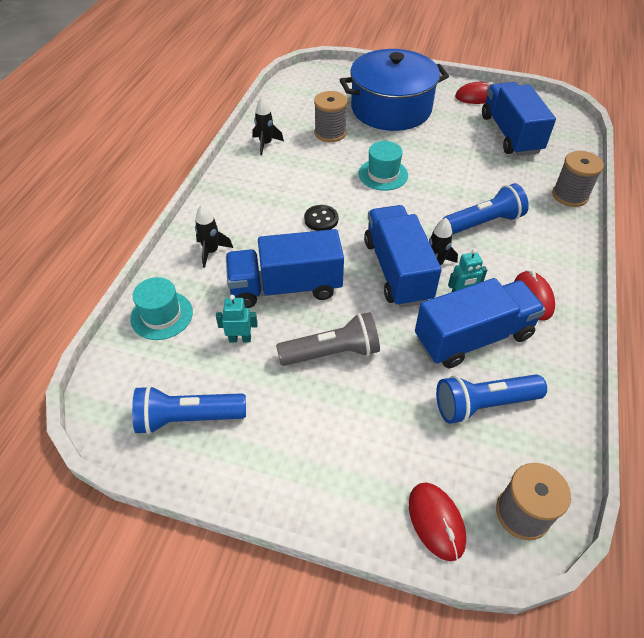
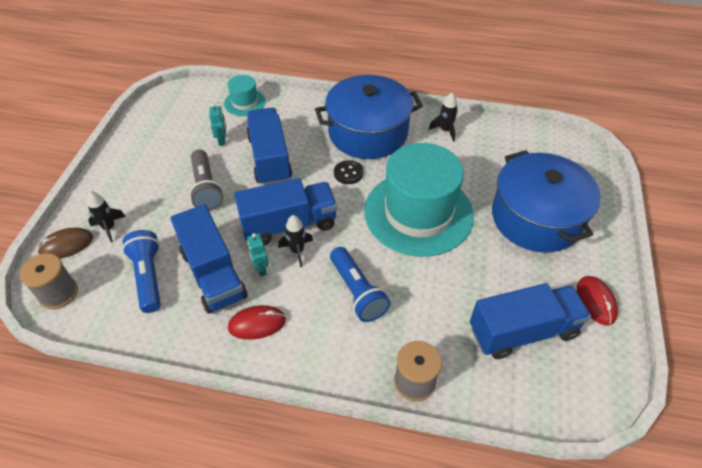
camera: 85 degrees right, 0 degrees up
(188, 418) = (163, 126): blue flashlight -> none
(211, 251) = (306, 116): black rocket -> black rocket (109, 228)
(256, 199) = (368, 132): none -> blue pot
(330, 133) = (475, 172): grey spool -> none
(383, 174) = (418, 213): turquoise hat -> turquoise hat, size x2.22
(436, 521) = (66, 245): red mouse -> brown mouse

